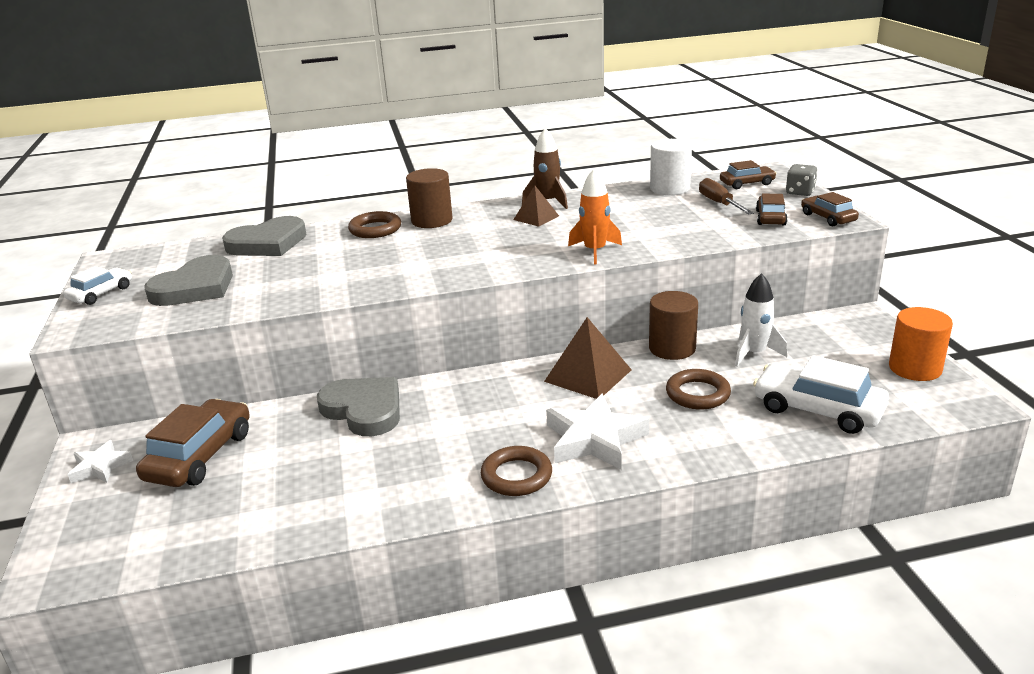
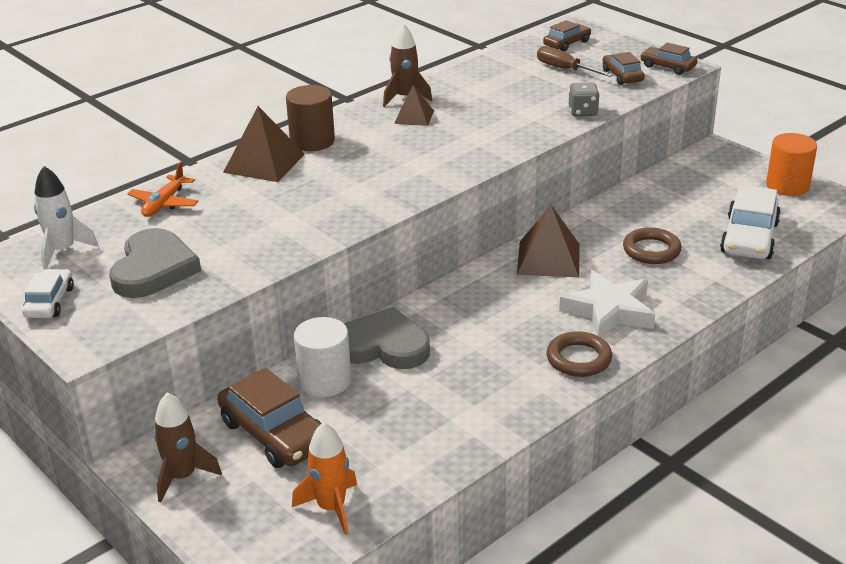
camera: 30 degrees left, 5 degrees up
(100, 467) = (182, 476): white star -> brown rocket
(200, 456) = (274, 434): brown car -> brown car turned 150 degrees clockwise
(268, 243) = (164, 203): grey heart -> orange plane
(375, 229) = (264, 163): brown ring -> brown pyramid
(595, 251) = (509, 140): orange rocket -> orange rocket (331, 508)
(669, 189) = (504, 61): white cylinder -> white cylinder (325, 381)
(672, 348) = (594, 216): brown cylinder -> none
(754, 353) = (662, 204): white rocket -> white rocket (63, 251)
(800, 192) = (620, 45): grey dice -> grey dice (583, 112)
(818, 409) = (749, 238): white car -> white car turned 75 degrees counterclockwise

